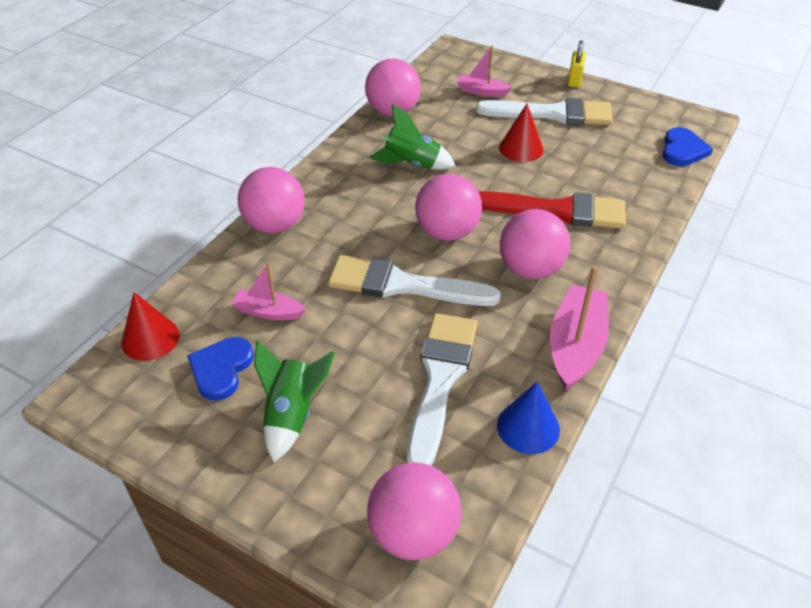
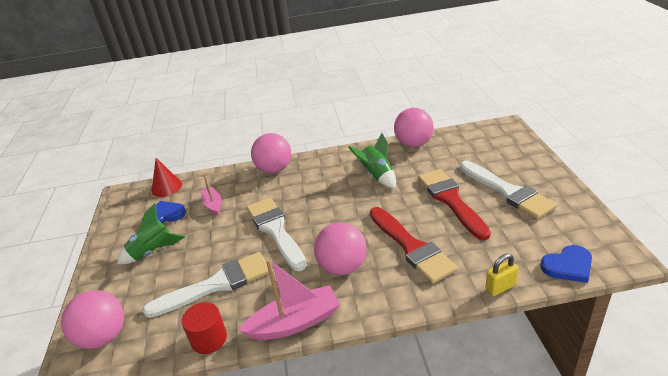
camera: 55 degrees right, 10 degrees down
(447, 232) = (336, 219): pink ball -> none
(482, 92) = (483, 157): pink boat -> none
(521, 148) = (451, 200): red cone -> red brush
(528, 427) = (209, 339): blue cone -> red cylinder
(574, 80) = (560, 179): yellow padlock -> yellow padlock (500, 287)

